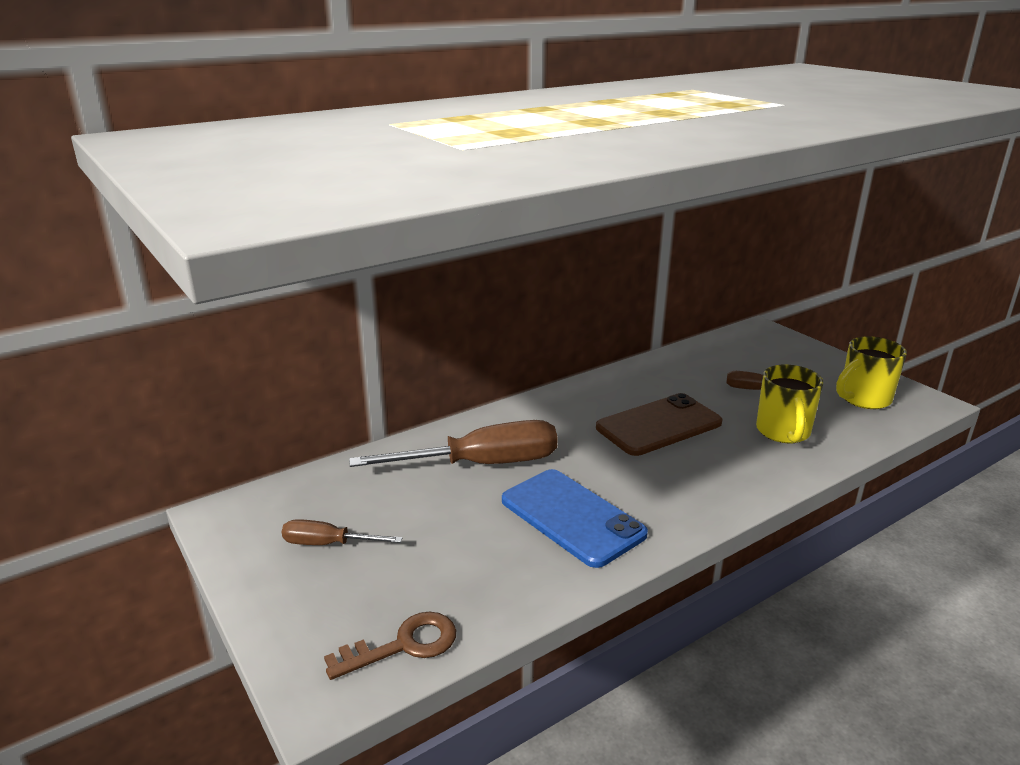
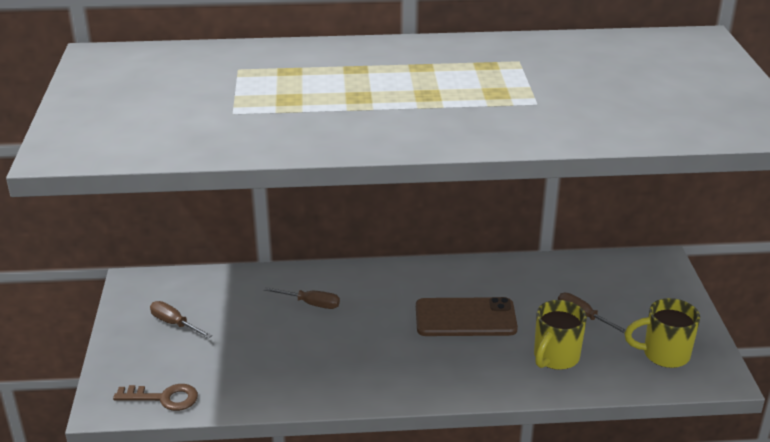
camera: 30 degrees right, 5 degrees up
(482, 464) = (311, 304): brown screwdriver -> brown screwdriver, size x0.51
(572, 517) = (330, 362): blue phone -> none

